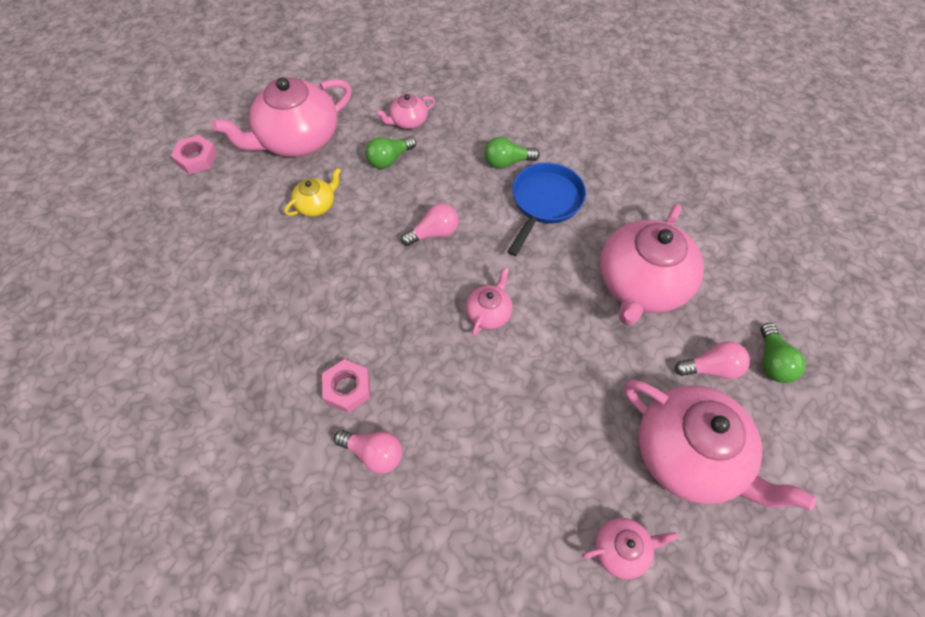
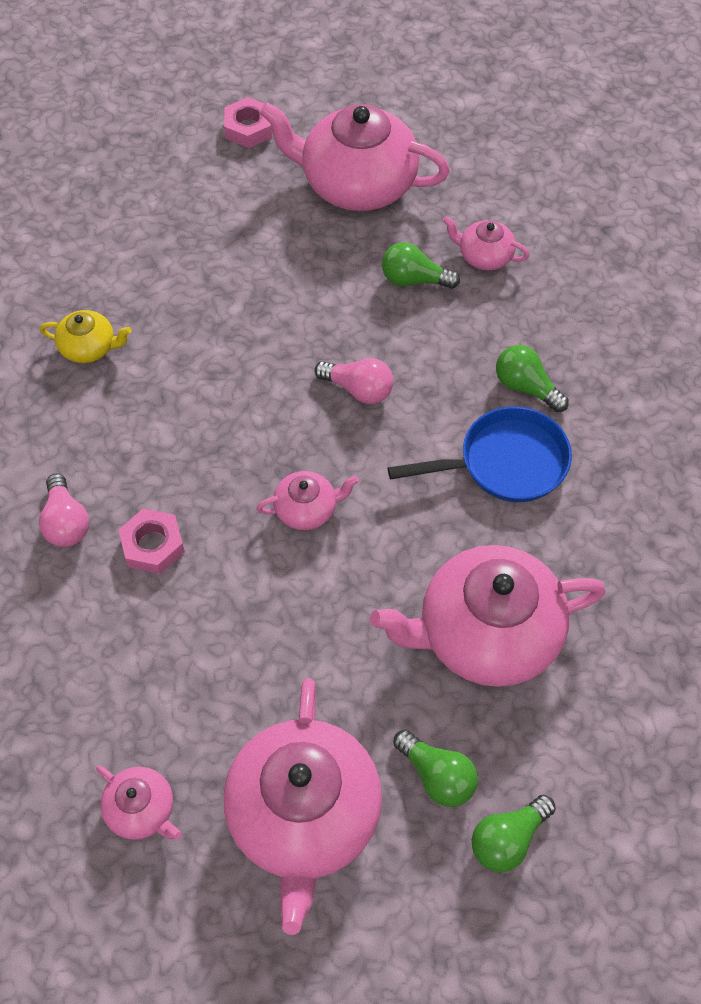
camera: 50 degrees right, 0 degrees up
(316, 205) = (292, 264): yellow teapot -> yellow teapot (89, 347)
(347, 388) = (113, 450): pink nut -> pink nut (153, 545)
(711, 368) = (437, 776): pink light bulb -> green light bulb

